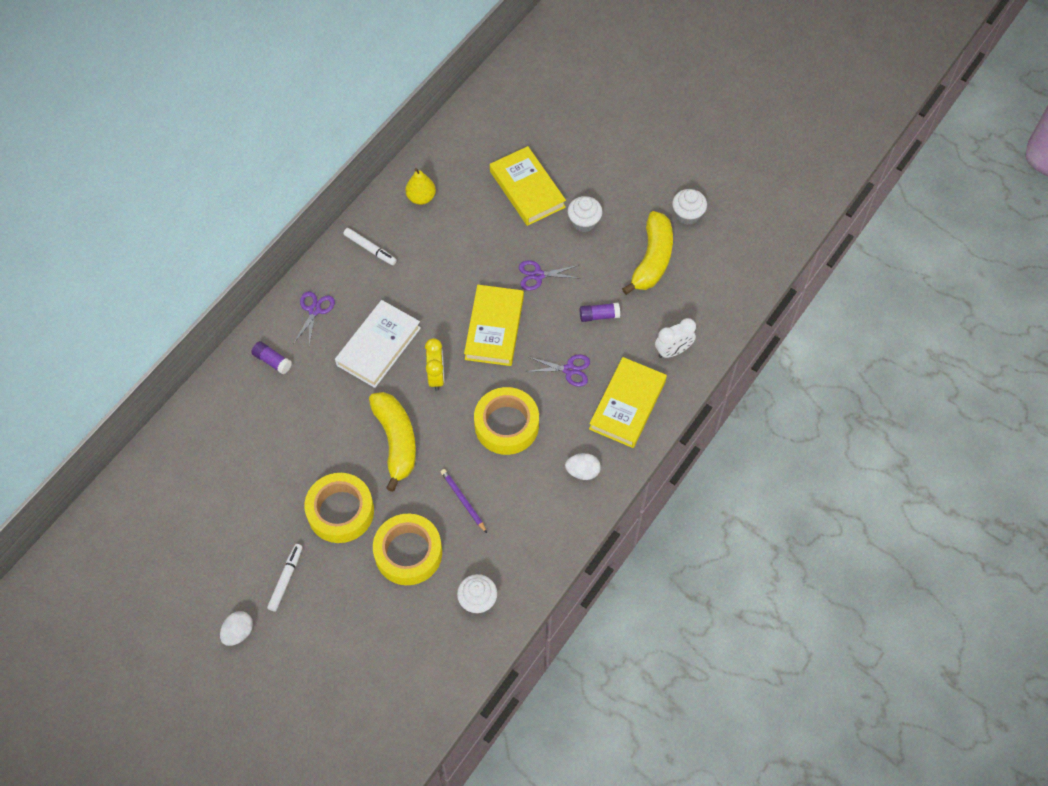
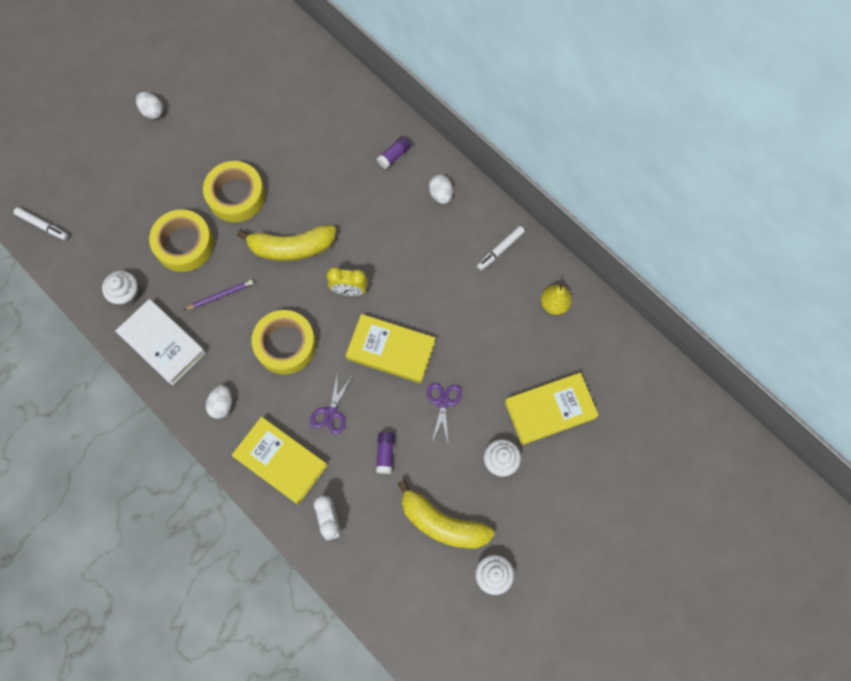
camera: 100 degrees right, 10 degrees up
(286, 579) = (187, 149): white marker -> white marker (43, 225)
(314, 310) = (440, 194): purple scissors -> white egg
(378, 346) = (391, 244): white book -> white book (163, 343)

